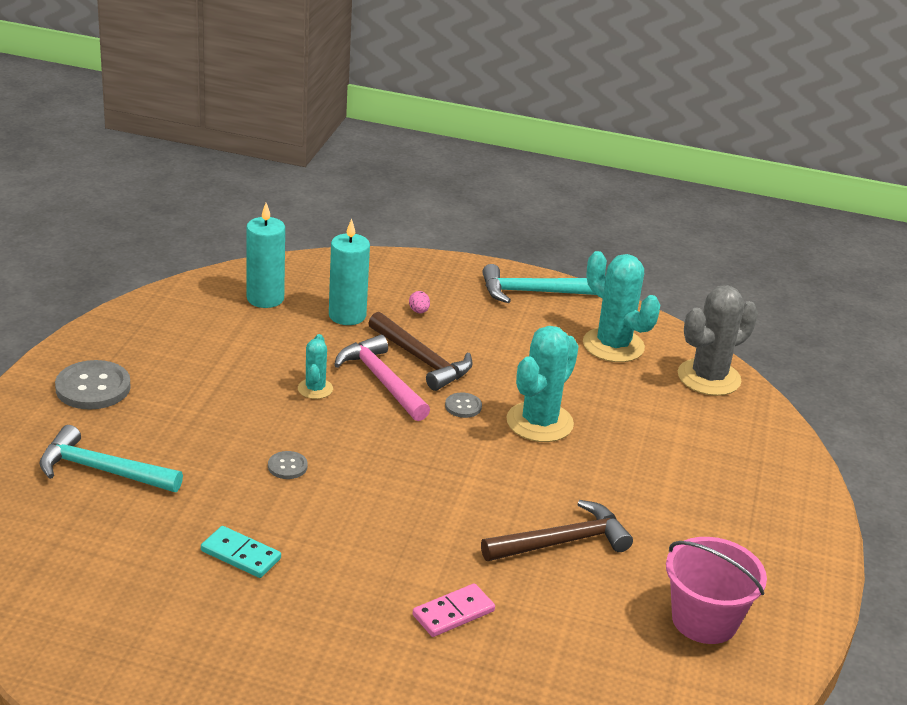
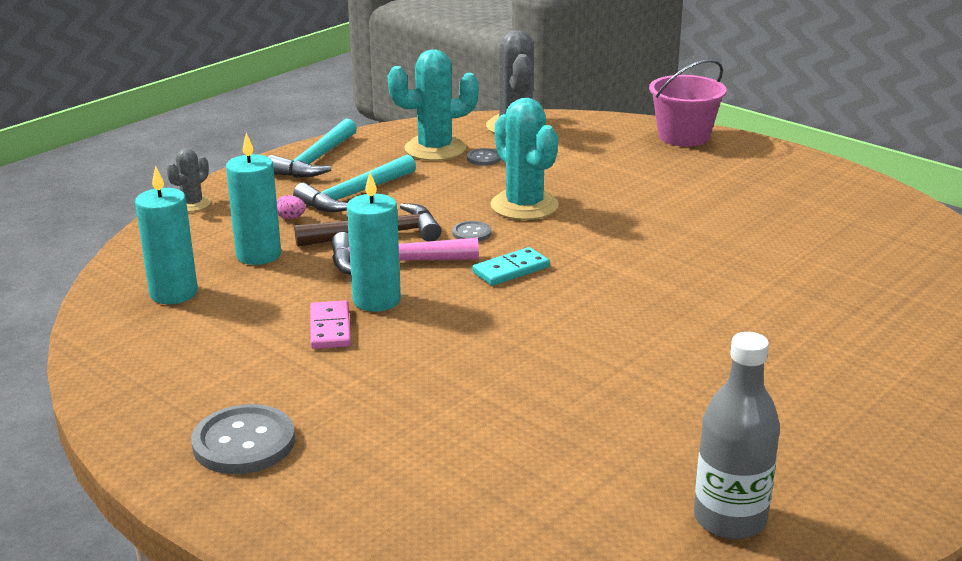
camera: 60 degrees left, 5 degrees down
(100, 634) = (730, 519): none -> grey bottle
(102, 470) = (423, 465): turquoise hammer -> turquoise hammer (354, 195)
(240, 555) = (636, 401): turquoise domino -> turquoise domino (511, 270)
(287, 466) = (502, 344): grey button -> grey button (484, 158)
(315, 389) = (376, 300): turquoise cactus -> turquoise candle
(405, 261) = (192, 204): none -> grey cactus
(453, 613) = (777, 307): pink domino -> pink domino (330, 328)
(562, 542) = (702, 237): brown hammer -> none
(704, 620) = (827, 207): pink bucket -> pink bucket (683, 136)

